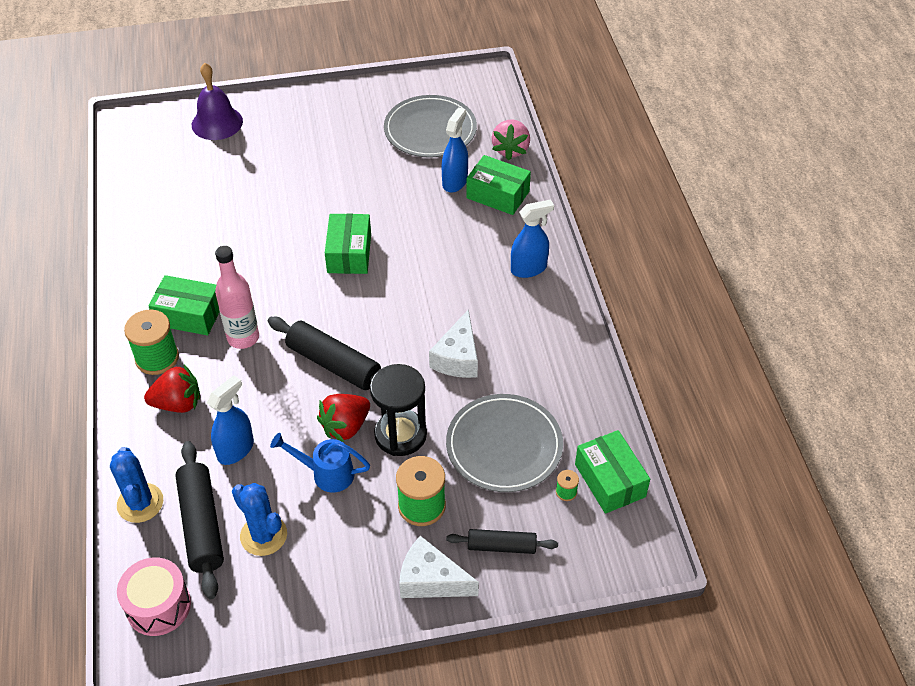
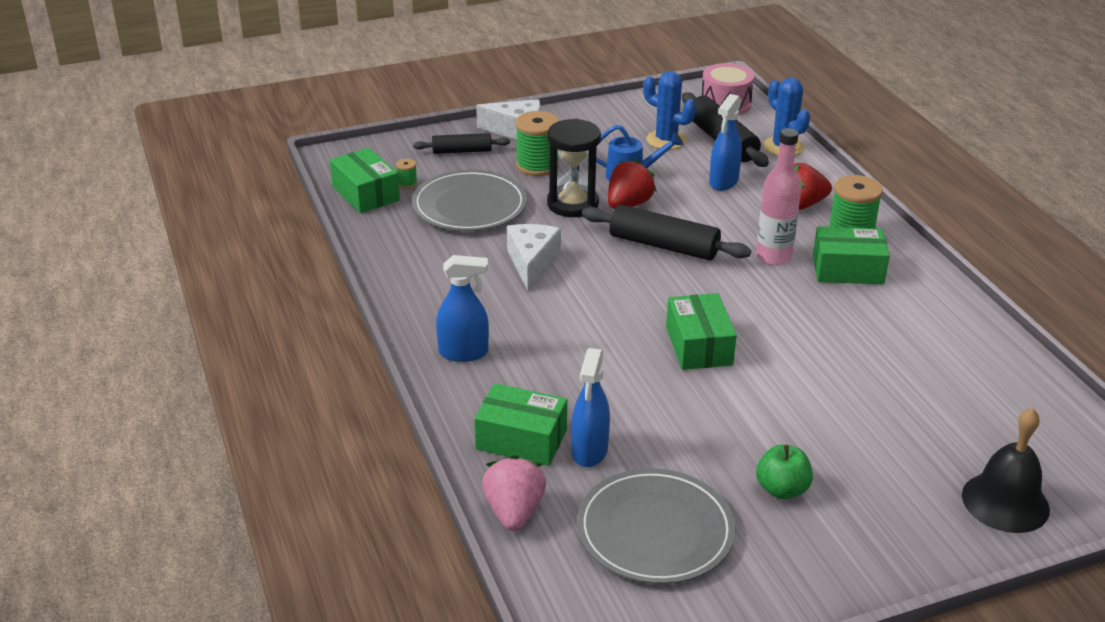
camera: 170 degrees right, 15 degrees down
(217, 123) = (1005, 502): purple bell -> black bell
(344, 144) = (782, 489): none -> green apple
(529, 268) = (463, 353): blue spray bottle -> blue spray bottle turned 150 degrees counterclockwise

